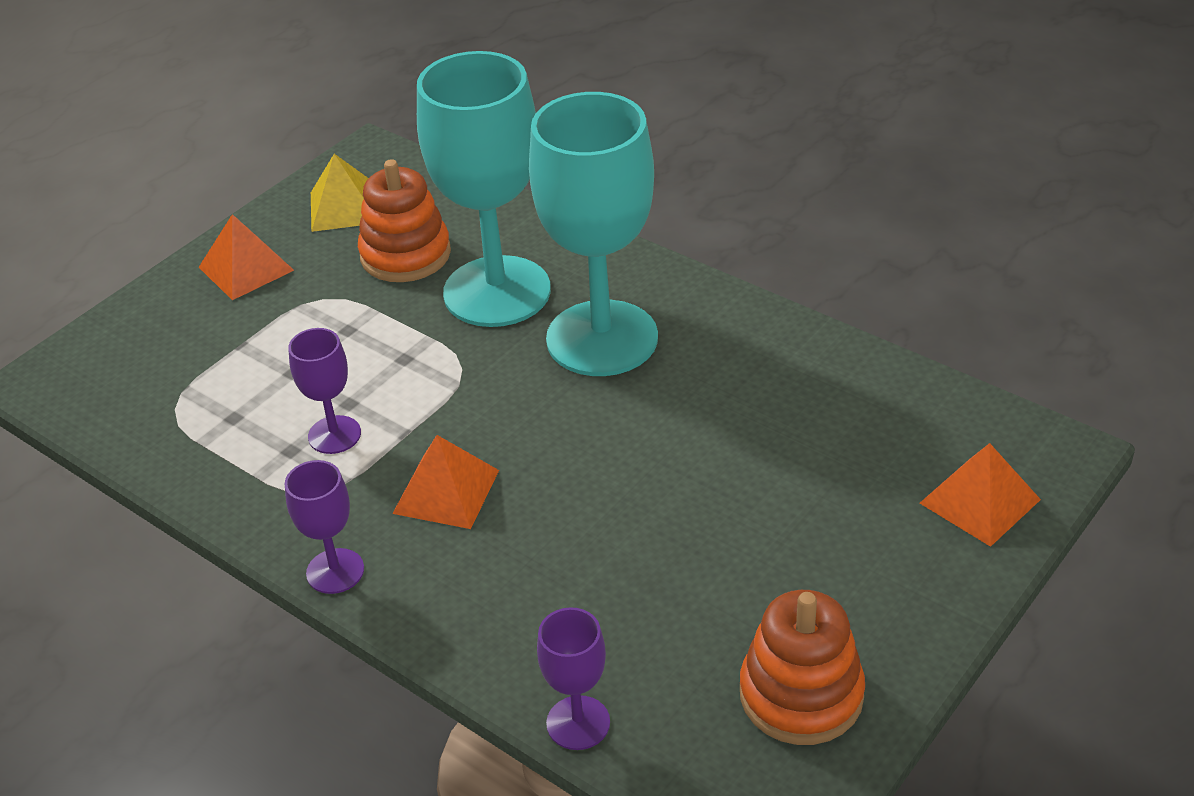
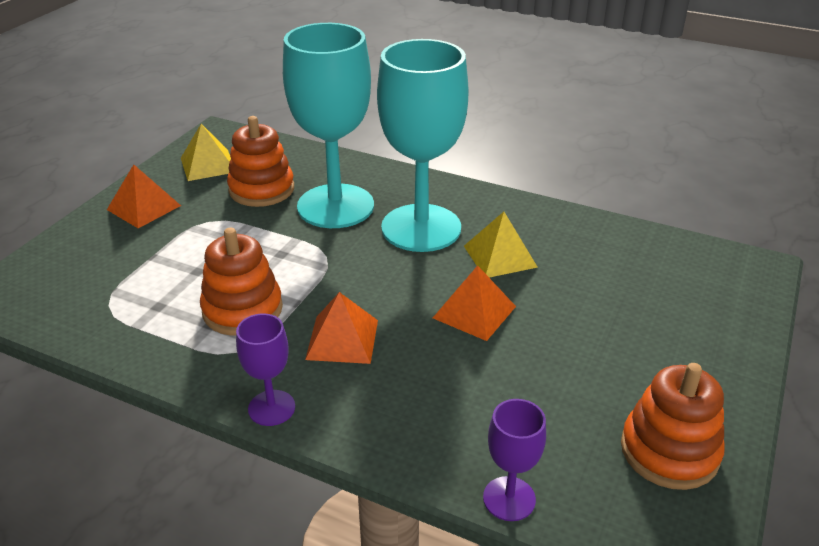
camera: 15 degrees left, 5 degrees down
(334, 435) = (242, 310): purple goblet -> orange stacking toy
(694, 394) = (499, 256): none -> yellow pyramid
(980, 501) = (725, 302): orange pyramid -> orange pyramid (474, 312)

